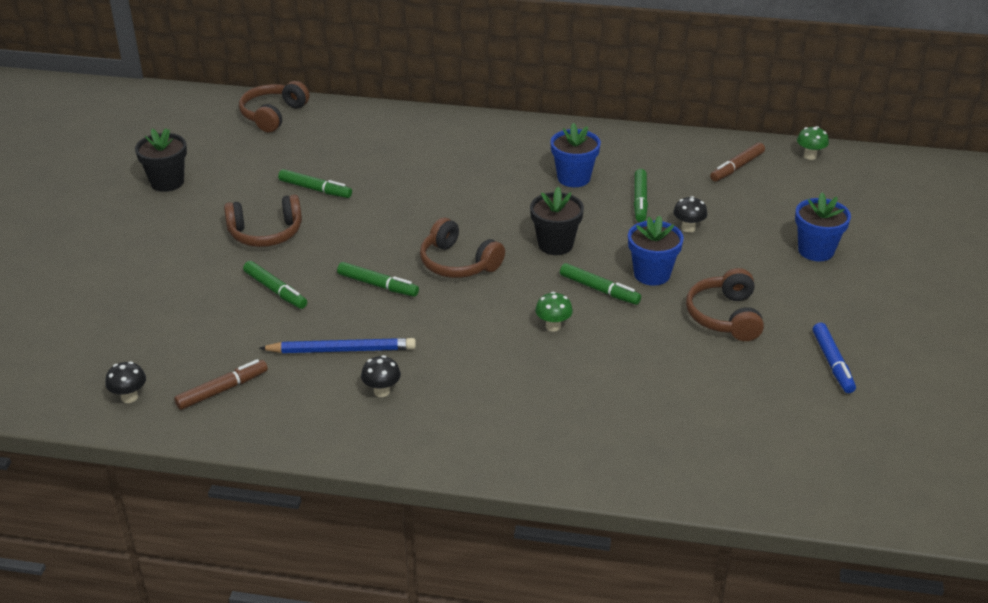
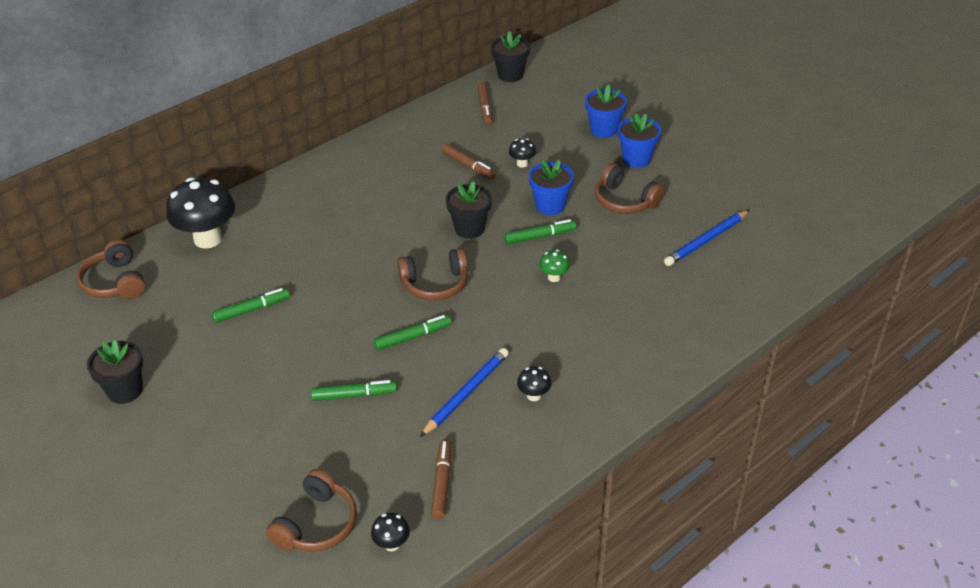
camera: 50 degrees left, 5 degrees up
(266, 233) = (274, 365): brown headphones -> brown headphones (317, 524)
(370, 126) = (208, 239): none -> black mushroom
(573, 178) = (407, 179): blue flower pot -> blue flower pot (636, 159)
(640, 200) = (468, 166): green marker -> brown marker
(740, 400) = (706, 240): none -> blue pencil
(810, 156) = (510, 75): green mushroom -> black flower pot
(832, 363) = (710, 186): blue marker -> none

